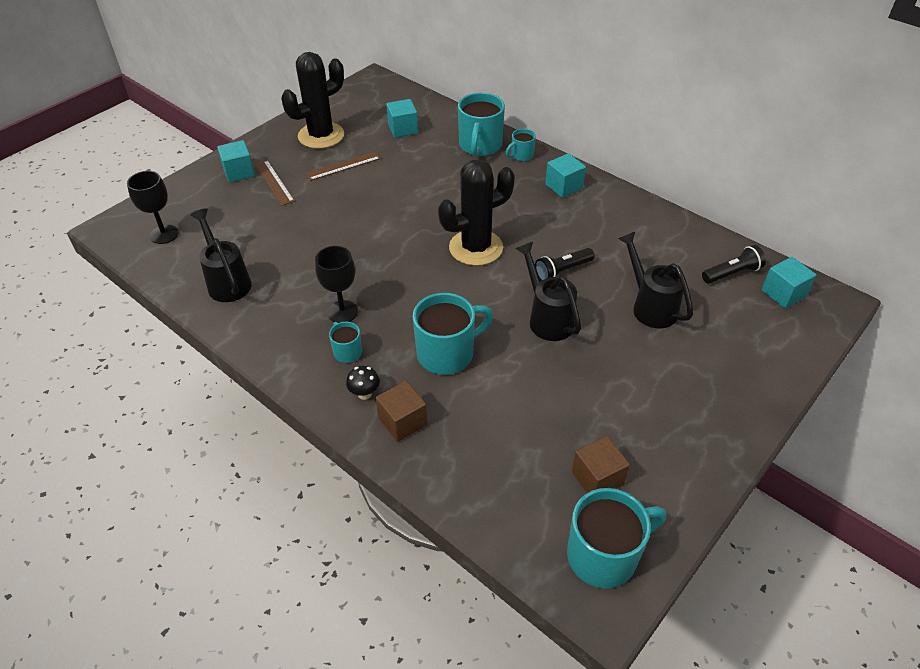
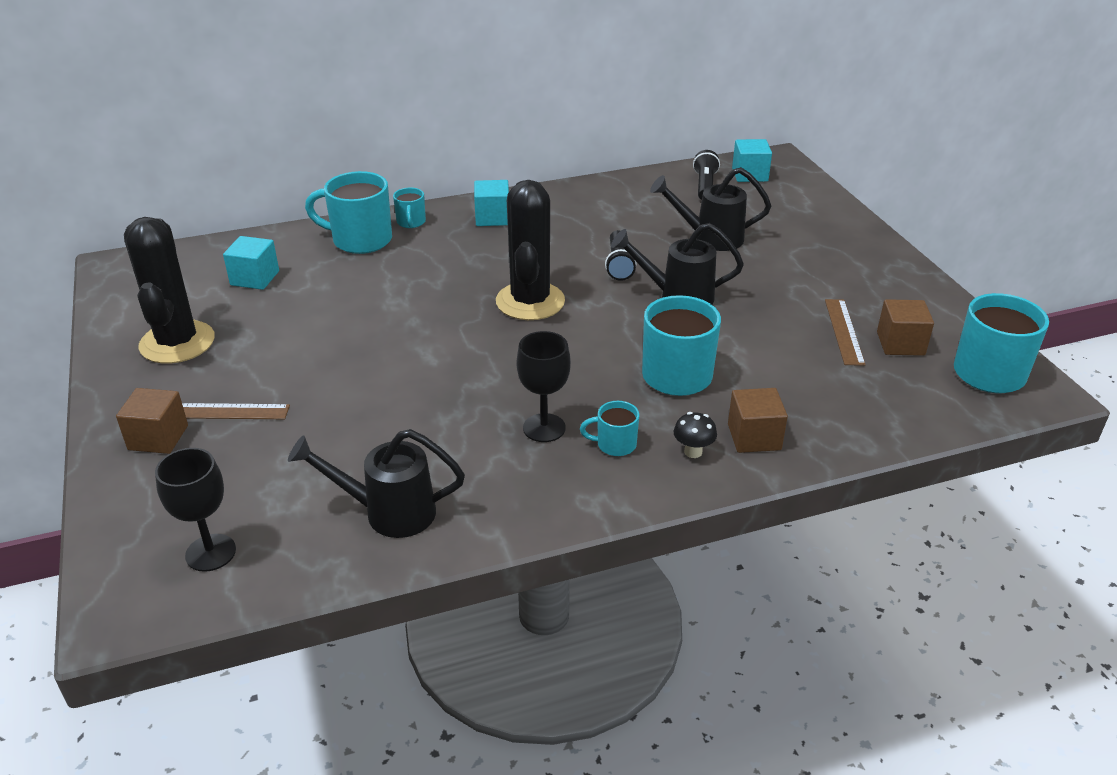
camera: 60 degrees left, 10 degrees down
(239, 172) = (158, 437): turquoise cube -> brown cube
(343, 166) = (267, 344): brown ruler -> brown ruler (844, 331)
(480, 146) = (360, 240): turquoise mug -> turquoise mug turned 150 degrees clockwise

